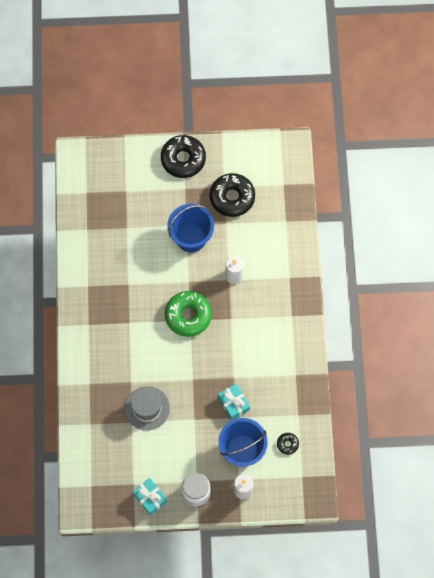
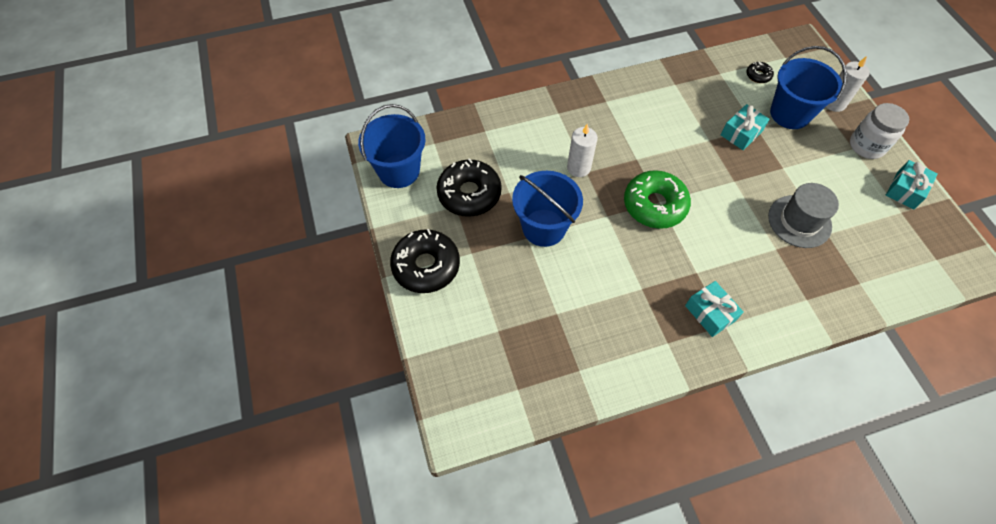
camera: 105 degrees left, 10 degrees down
(99, 319) = (710, 313): none -> turquoise gift
(264, 156) = (399, 171): none -> blue bucket

